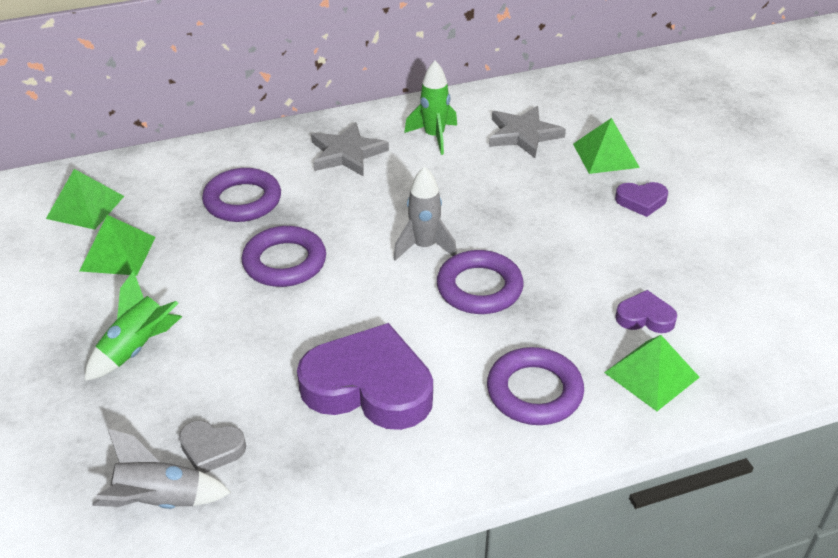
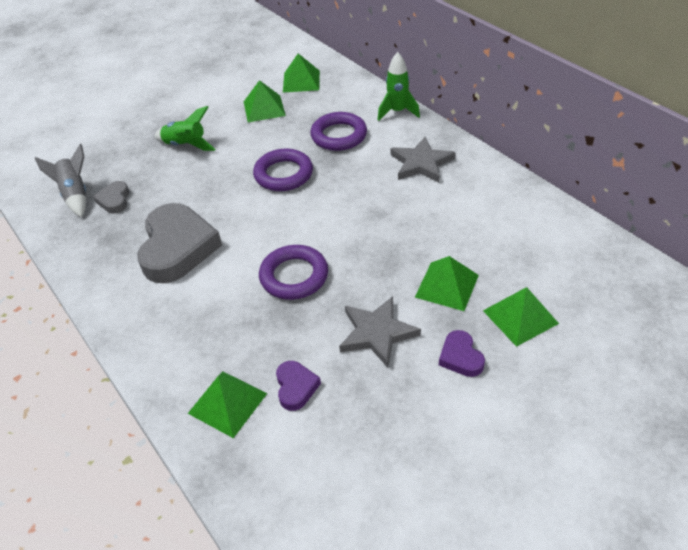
camera: 75 degrees right, 5 degrees up
(369, 386) = (177, 248): purple heart -> grey heart
(424, 247) = (329, 234): grey rocket -> none
(434, 137) = (474, 201): green rocket -> green rocket (397, 112)
(523, 135) = (515, 253): grey star -> grey star (377, 333)
(534, 391) = (192, 333): purple ring -> none
(547, 185) = (447, 286): none -> green pyramid

